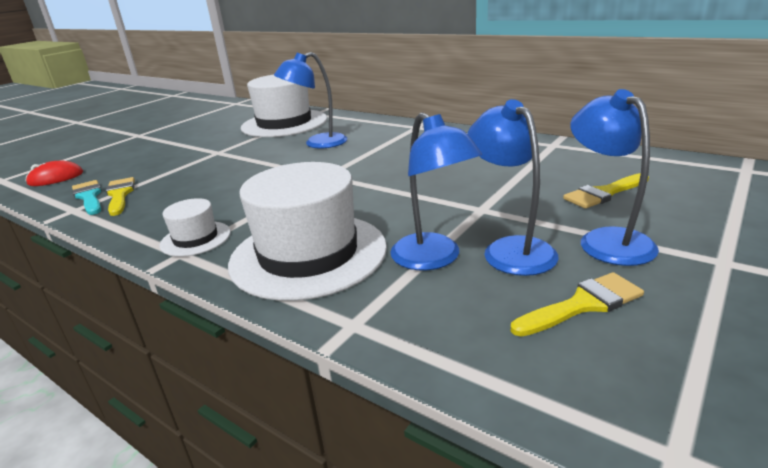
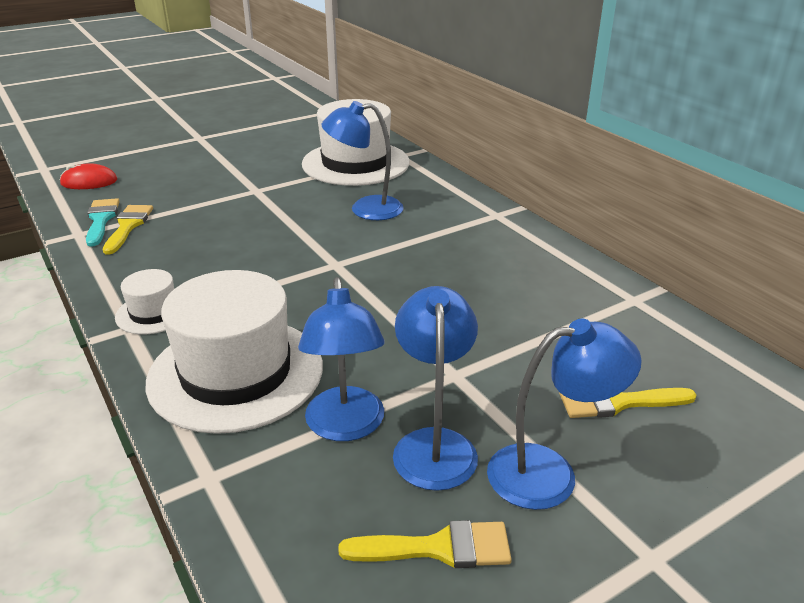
camera: 20 degrees right, 5 degrees up
(606, 240) = (549, 473): blue lamp -> blue lamp turned 75 degrees clockwise

